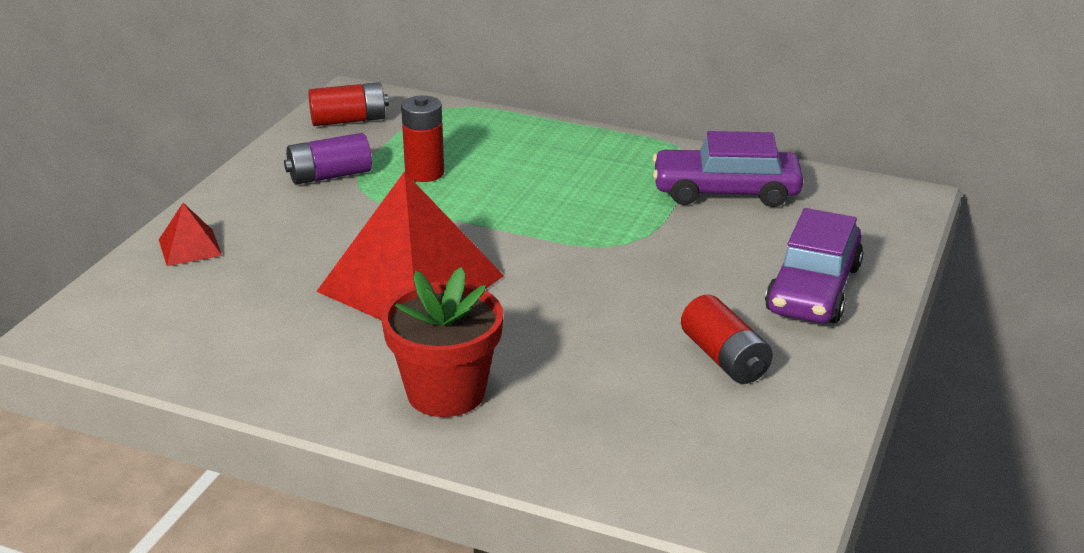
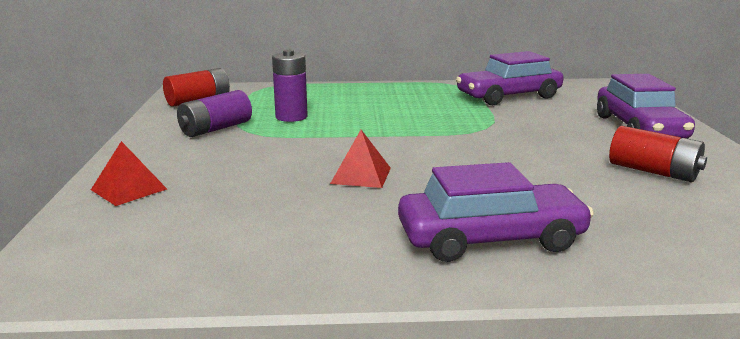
camera: 25 degrees left, 10 degrees down
(410, 283) = (361, 175): red pyramid -> red pyramid, size x0.43
(424, 173) = (291, 117): red battery -> purple battery
(446, 393) = (490, 239): red flower pot -> purple car

